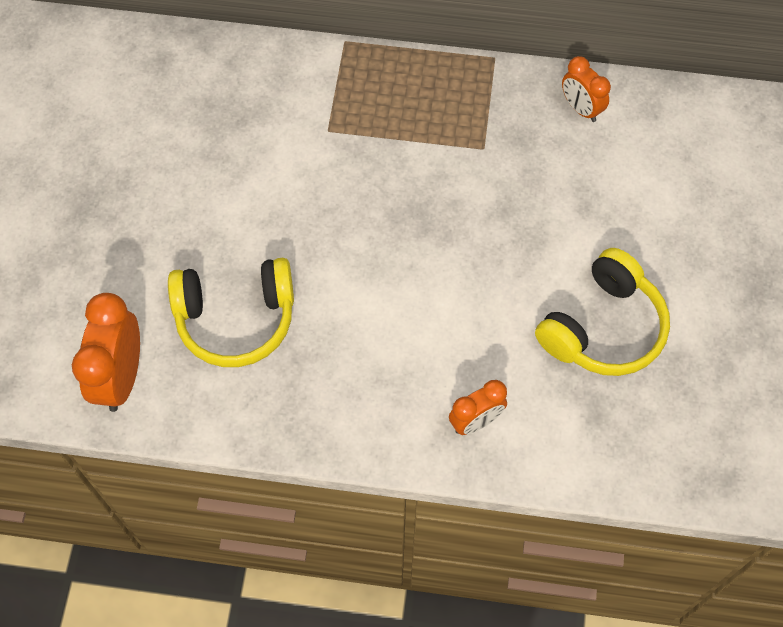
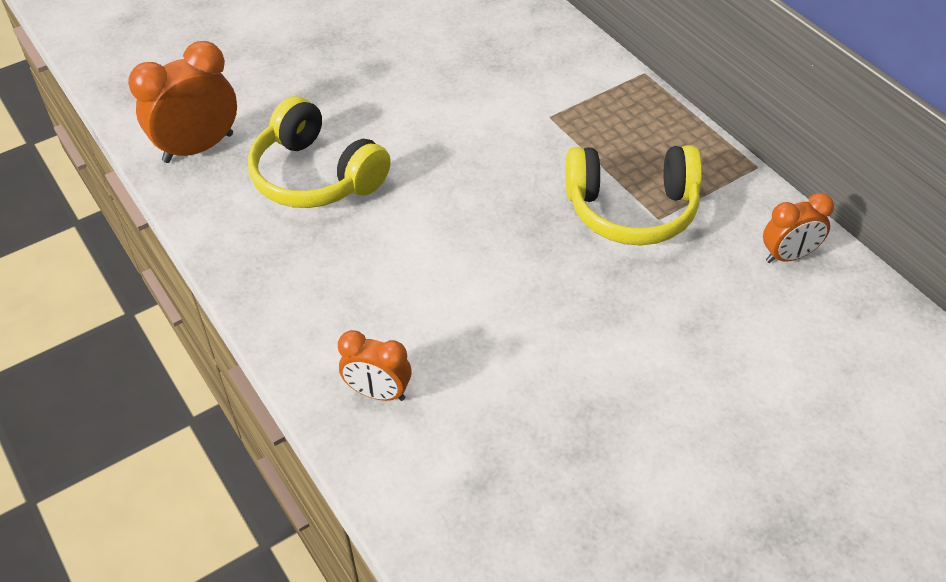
camera: 50 degrees right, 15 degrees down
(581, 108) = (788, 256): orange clock -> orange clock turned 120 degrees counterclockwise
(603, 328) = (580, 426): yellow headphones -> yellow headphones (632, 209)

